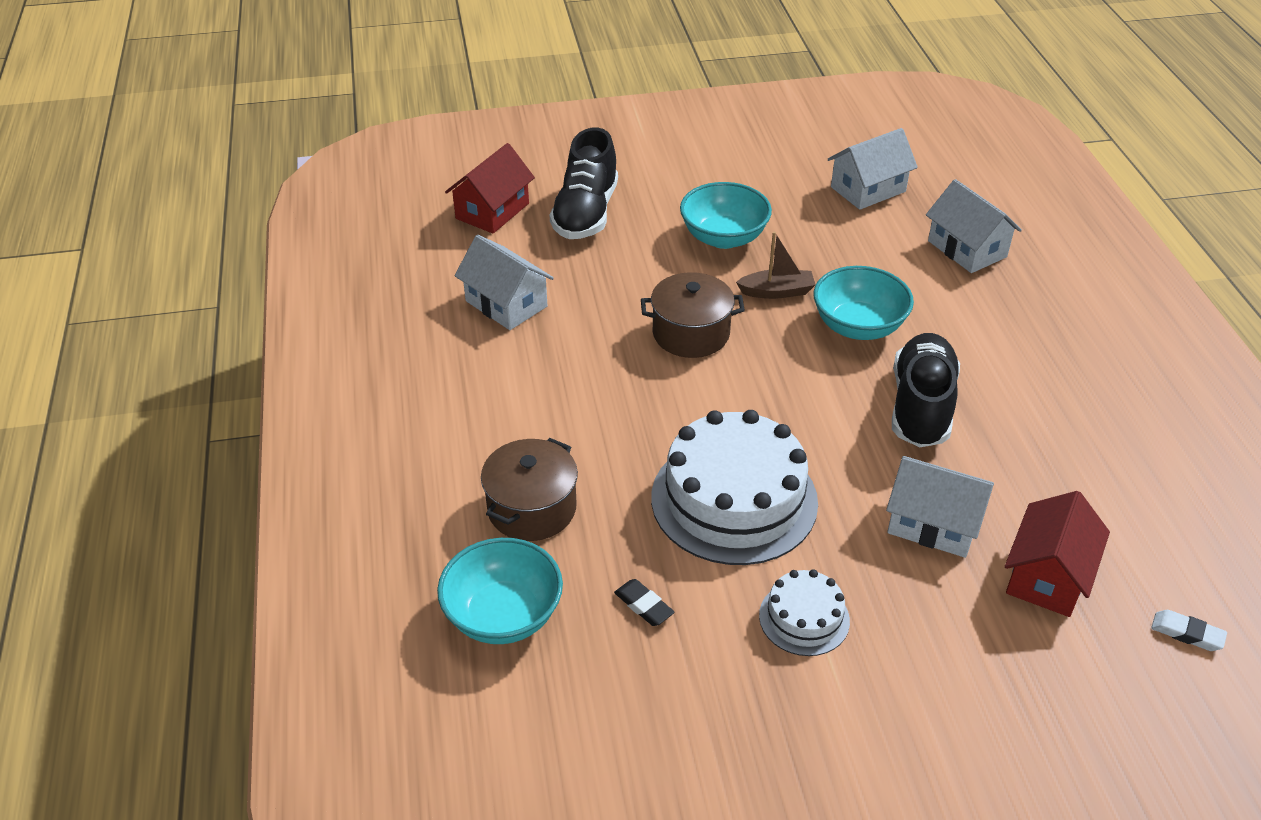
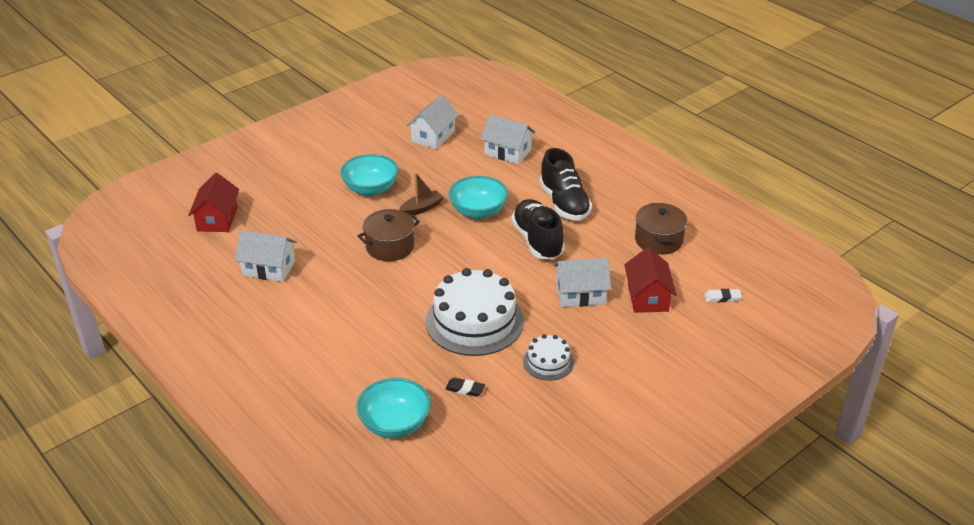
camera: 30 degrees left, 5 degrees down
(532, 508) = (369, 368): brown pot -> brown pot (658, 240)
(586, 213) = (277, 202): black shoe -> black shoe (564, 203)

